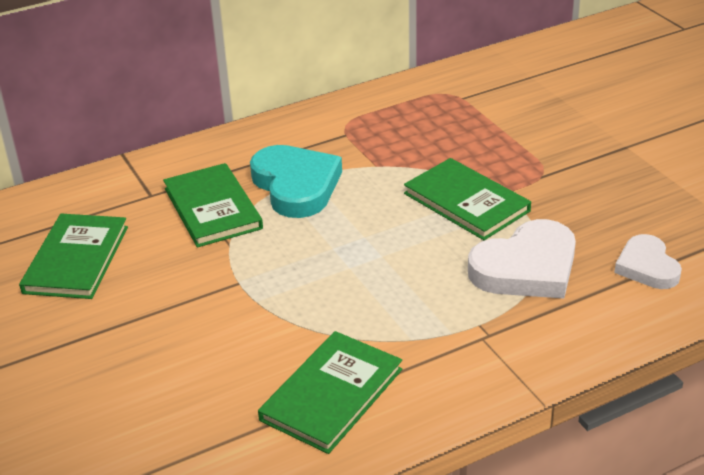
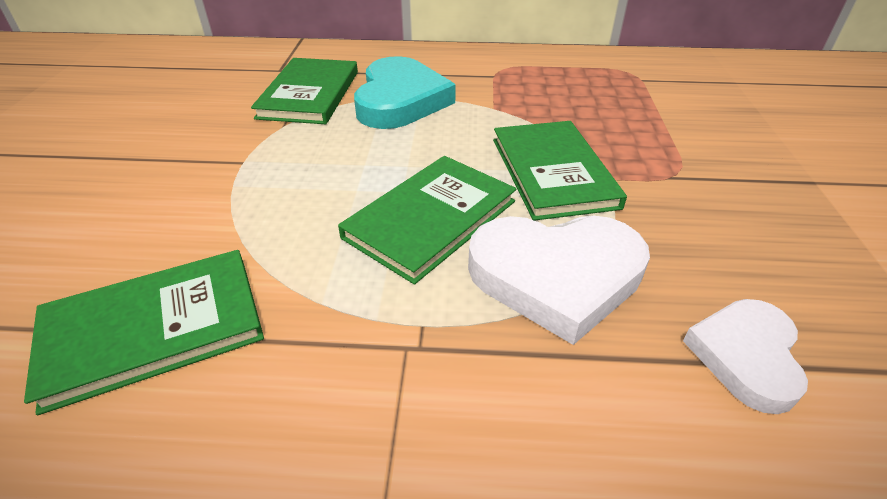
camera: 30 degrees right, 5 degrees up
(76, 259) = (160, 95): green book -> green book (430, 219)

